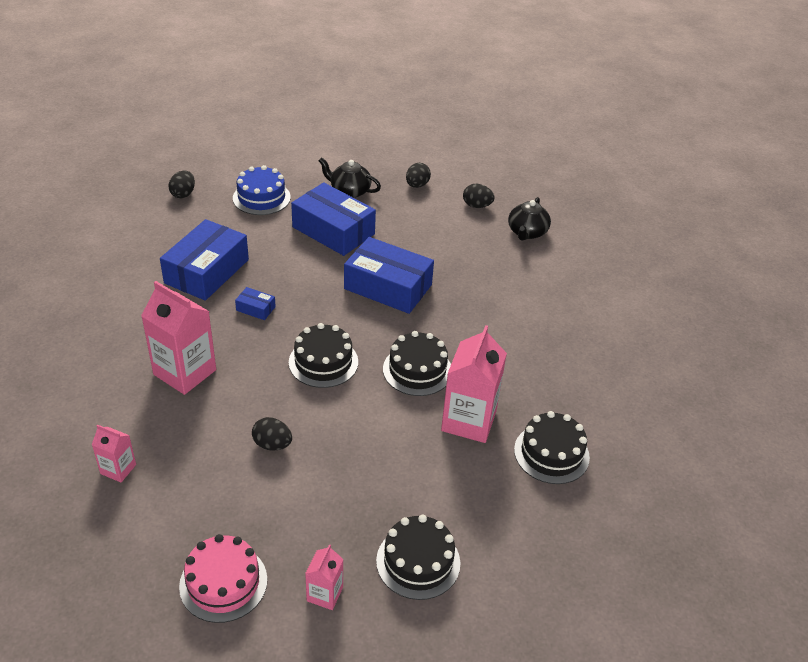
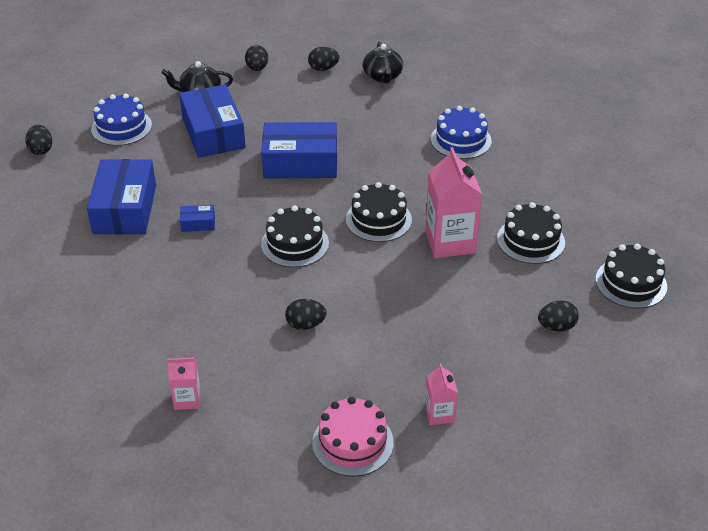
camera: 25 degrees left, 0 degrees up
(185, 372) = (179, 299): pink carton -> none
(333, 230) = (213, 133): blue box -> blue box turned 60 degrees clockwise
(418, 562) = (491, 360): black cake -> black cake (631, 283)
(510, 557) = (556, 327): none -> black egg
(556, 322) = (461, 140): none -> blue cake

